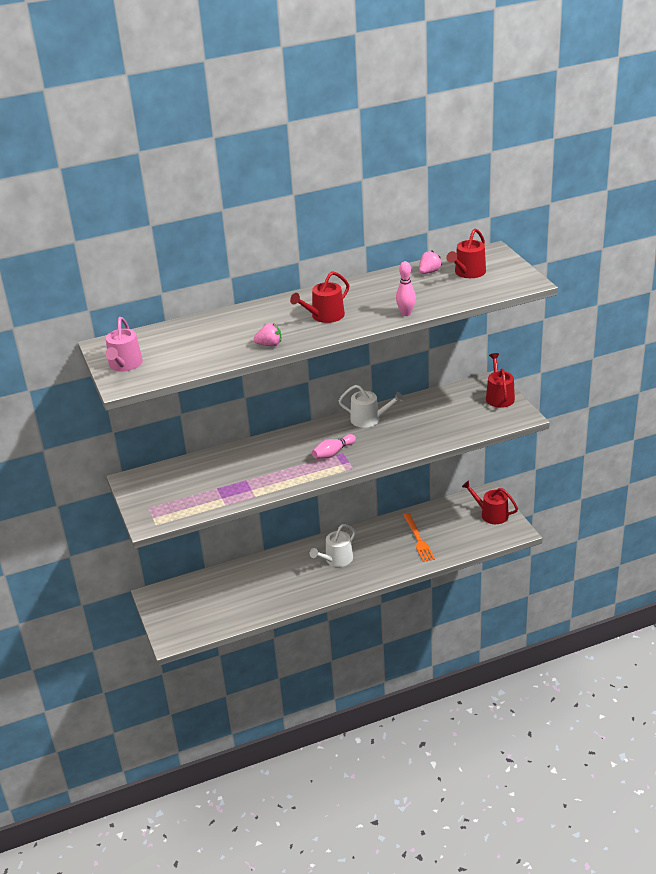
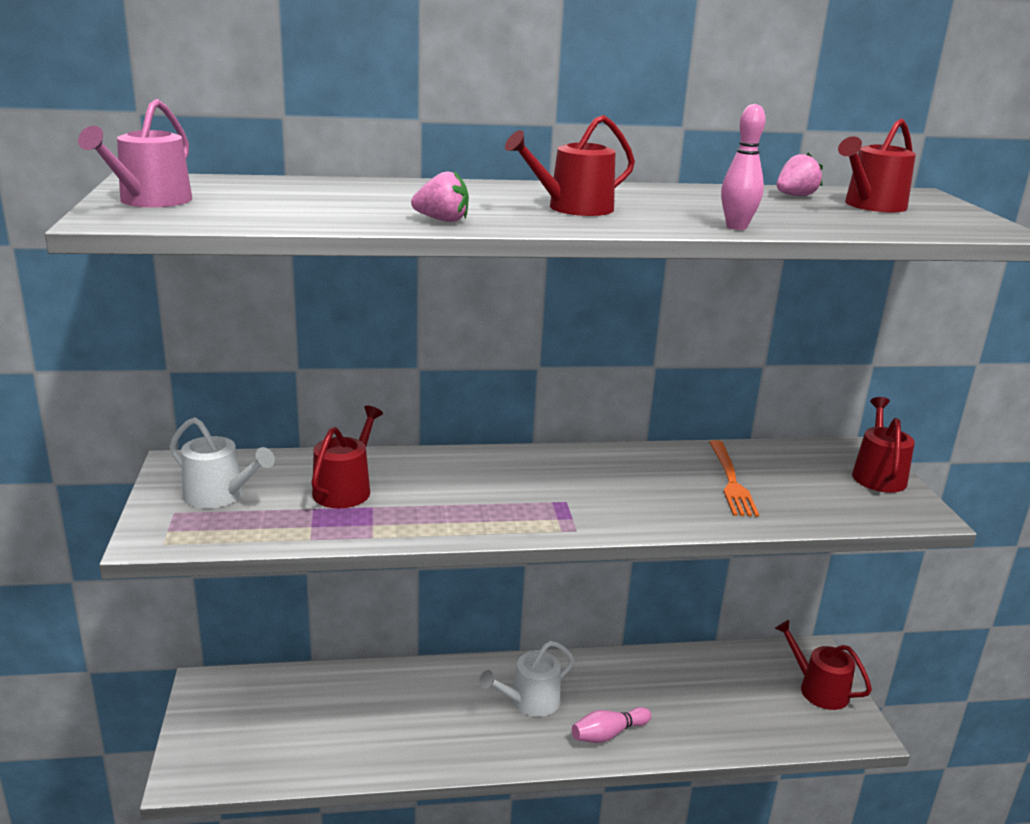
camera: 10 degrees right, 10 degrees down
(226, 473) = (345, 489): none -> red watering can
(333, 453) = (549, 498): pink bowling pin -> pink bowling pin (608, 734)
(369, 419) = (632, 461): white watering can -> white watering can (219, 495)
(418, 539) = (681, 701): orange fork -> orange fork (731, 481)

